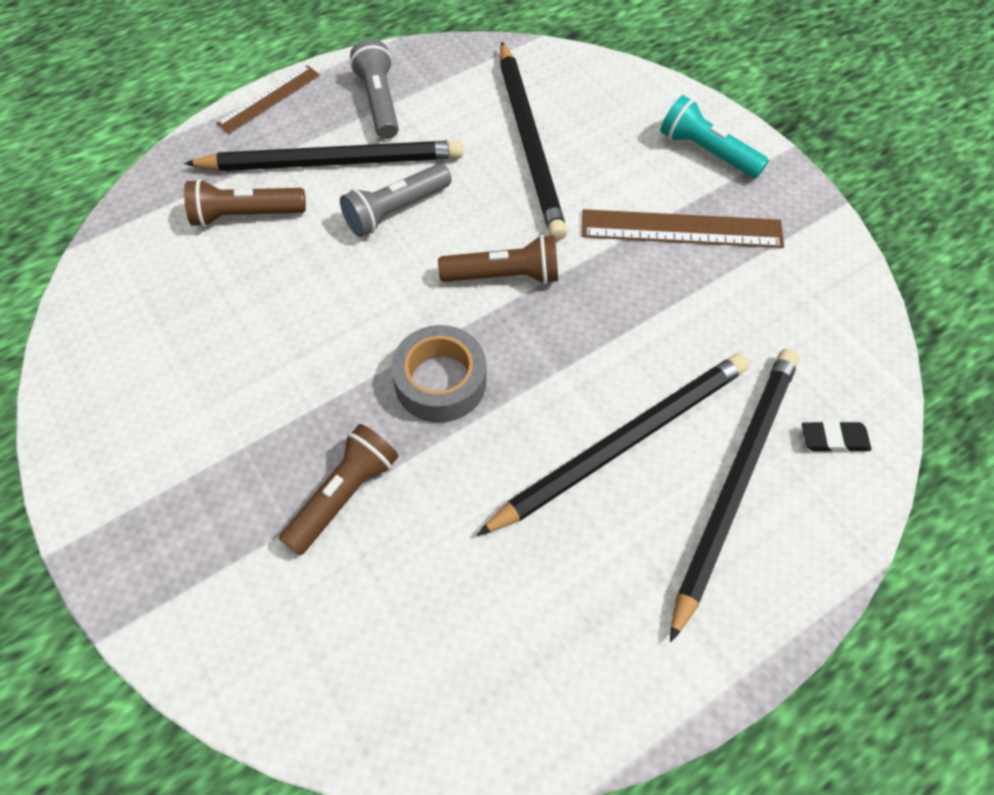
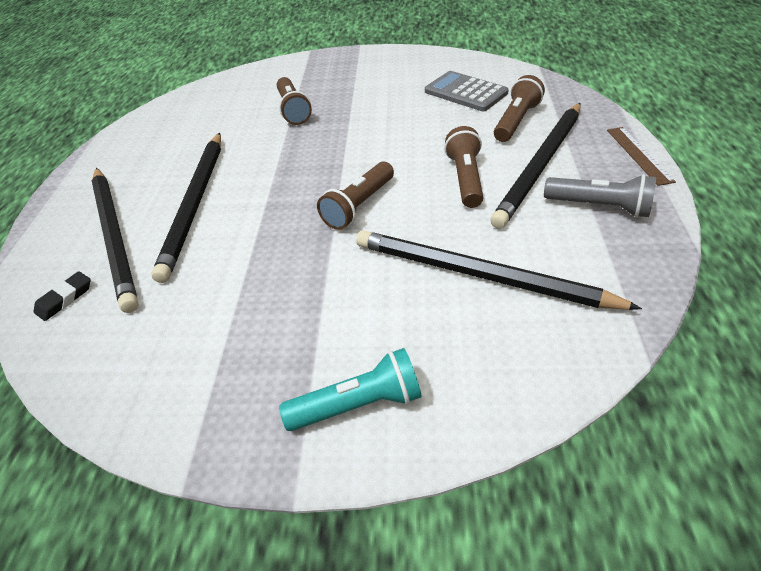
camera: 130 degrees right, 15 degrees down
(187, 298) = (465, 92): none -> grey calculator
(396, 210) = (465, 179): grey flashlight -> brown flashlight
(440, 381) = (315, 155): grey tape -> none
(681, 229) = (296, 323): brown ruler -> none

